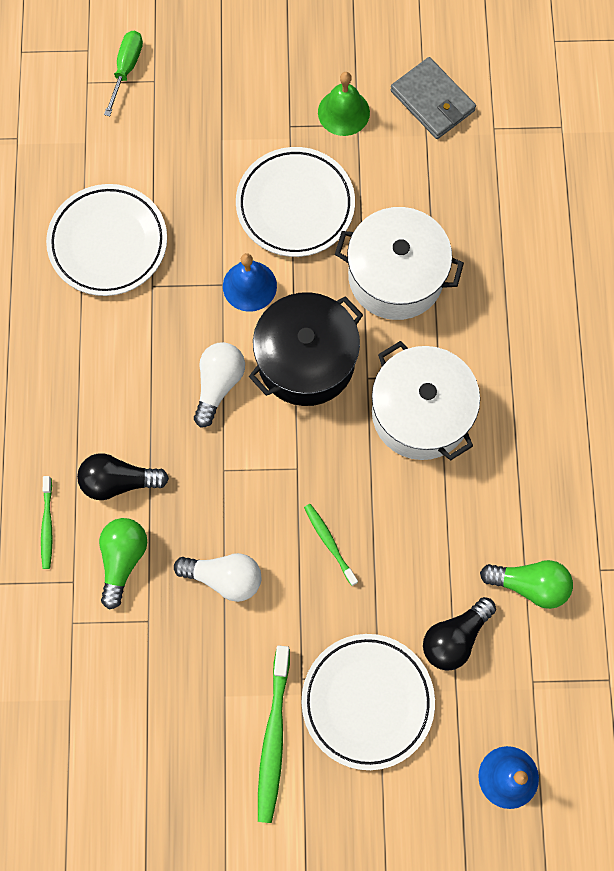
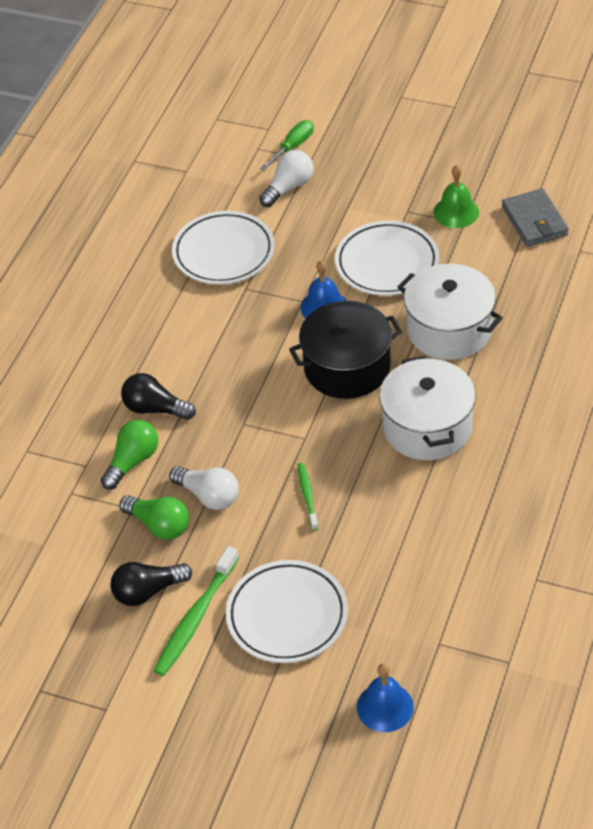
camera: 25 degrees right, 25 degrees down
(47, 525) = (84, 423): green toothbrush -> none
(218, 384) = (267, 365): white light bulb -> white light bulb (288, 188)
(455, 637) = (384, 592): black light bulb -> black light bulb (148, 591)
(529, 584) = (467, 572): green light bulb -> green light bulb (159, 525)

